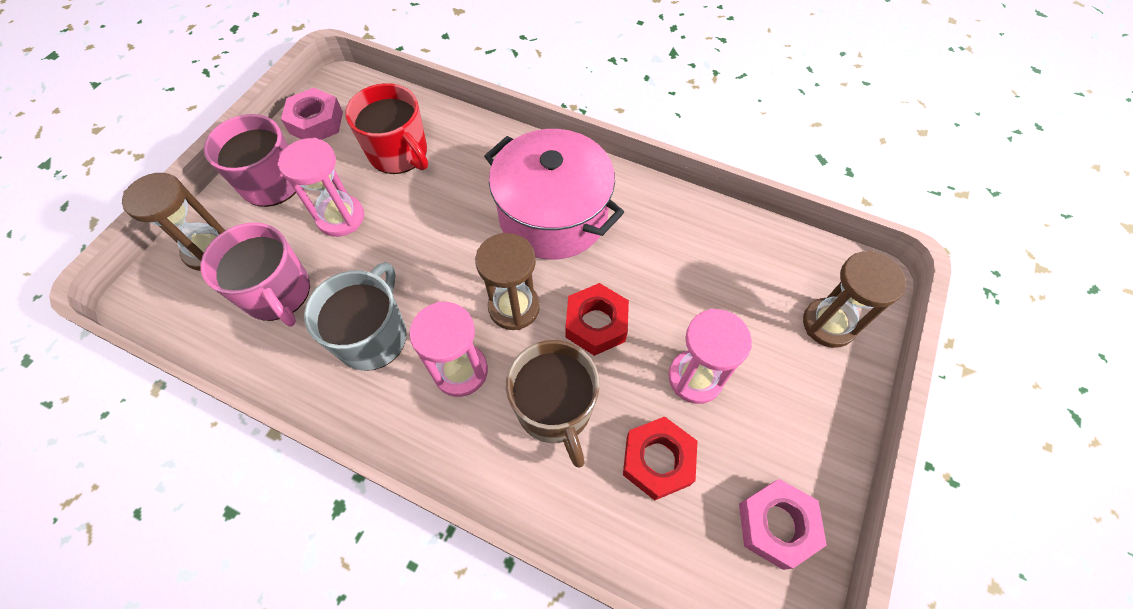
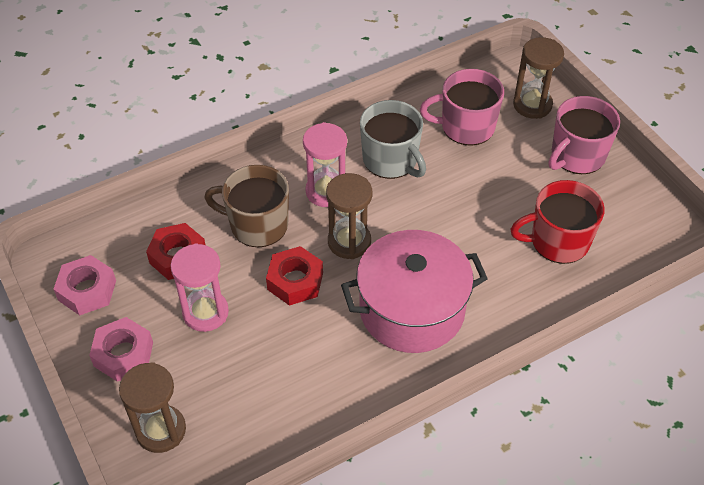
camera: 125 degrees right, 10 degrees down
(316, 122) = (634, 202): pink nut -> pink nut (123, 354)
(341, 217) = (511, 180): pink hourglass -> none

